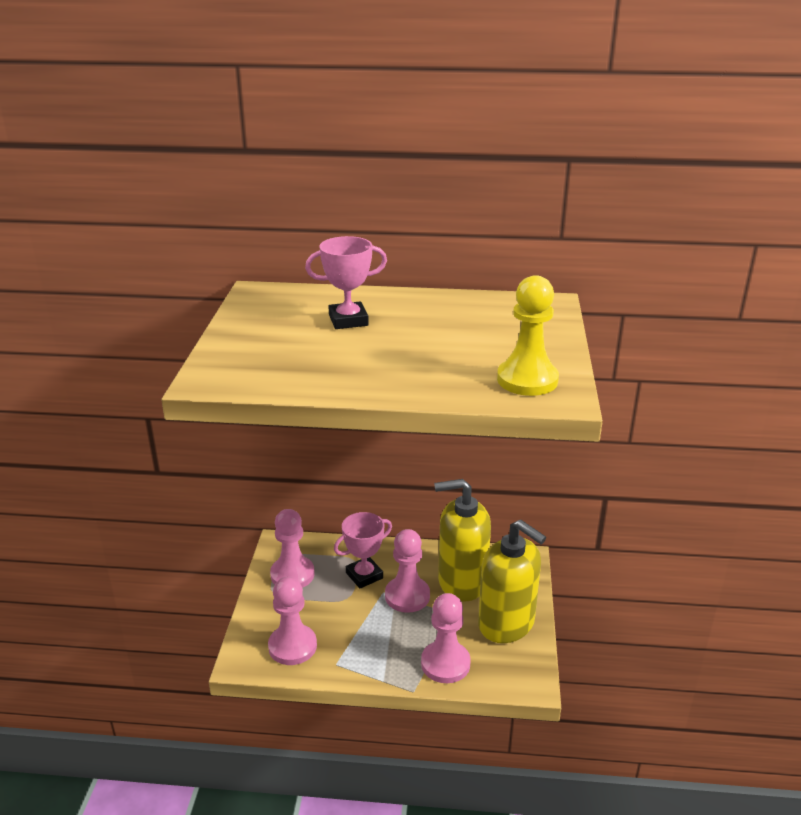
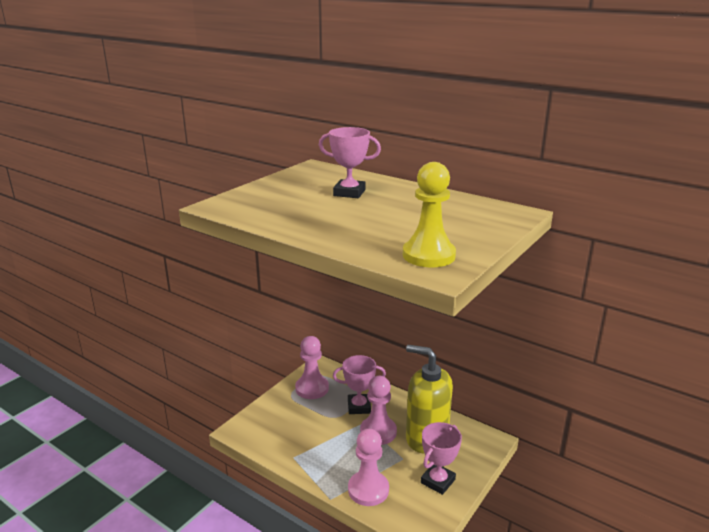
camera: 30 degrees right, 5 degrees down
(292, 646) = (275, 434): pink pawn -> none
(506, 624) = (437, 481): yellow soap dispenser -> pink trophy

